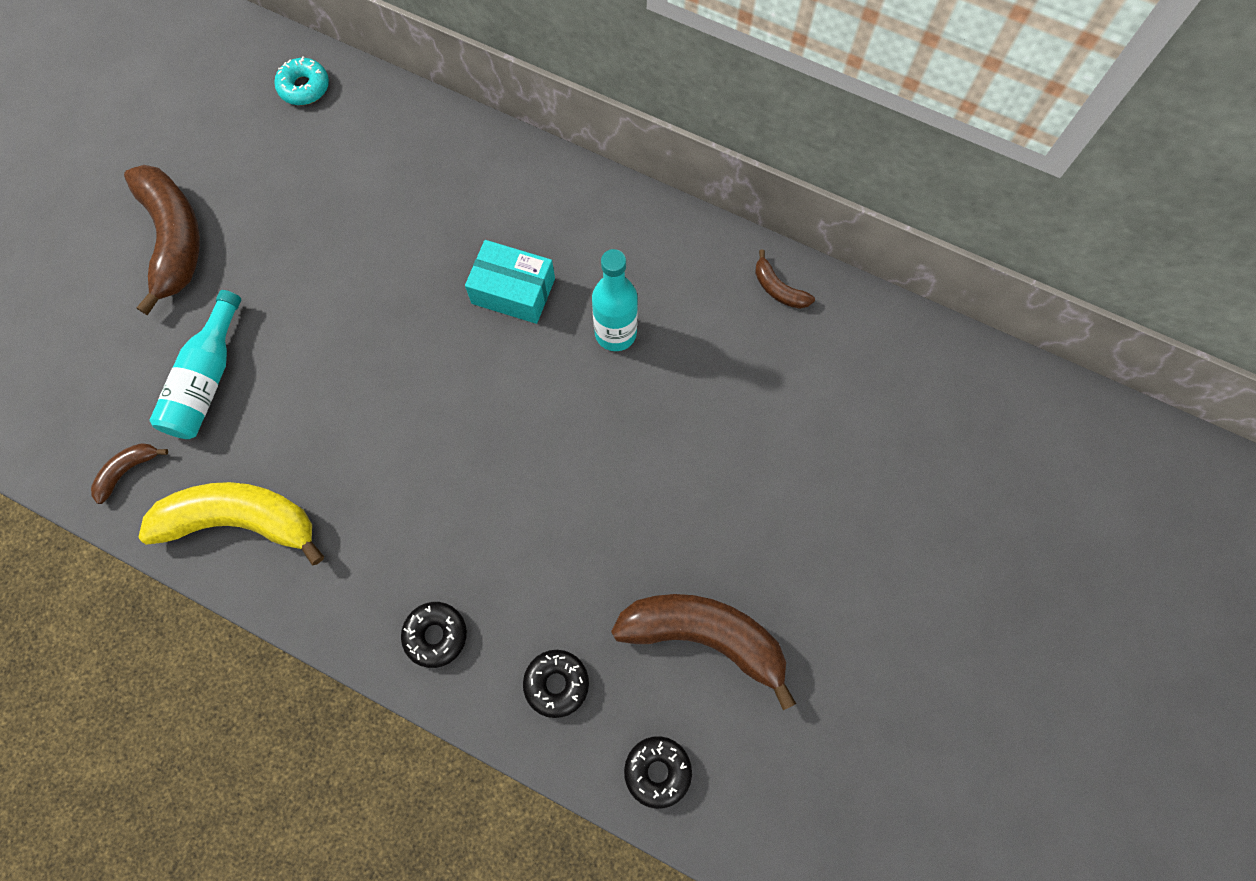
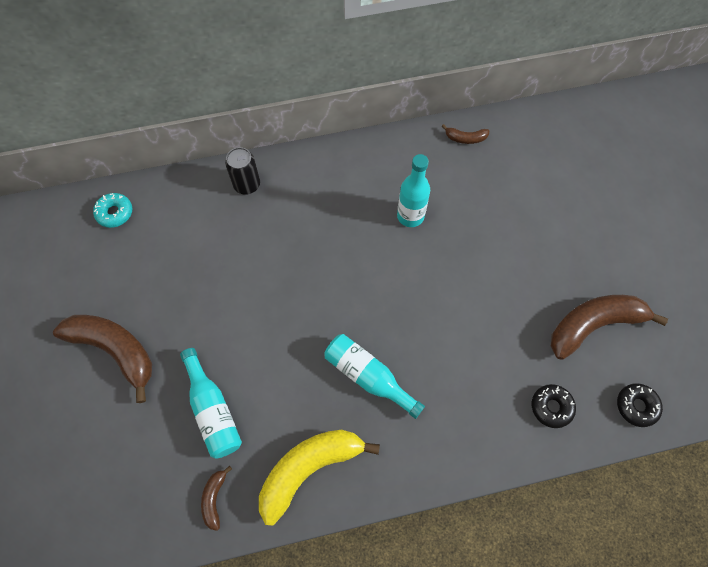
camera: 40 degrees left, 5 degrees down
(392, 477) = (368, 377): none -> turquoise bottle
(436, 635) = (471, 436): black donut -> none
(468, 157) = (247, 185): none -> black can
(513, 291) = (338, 234): turquoise box -> none

